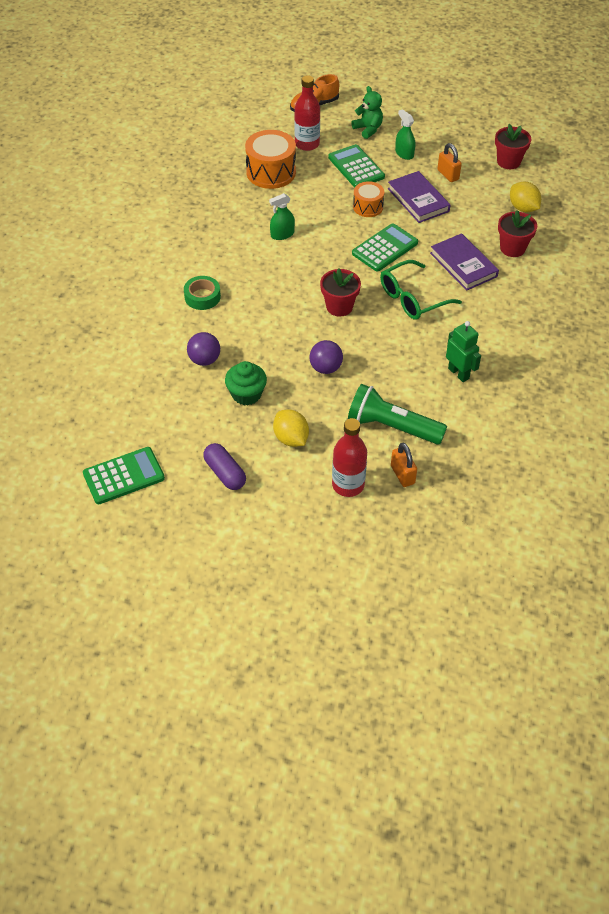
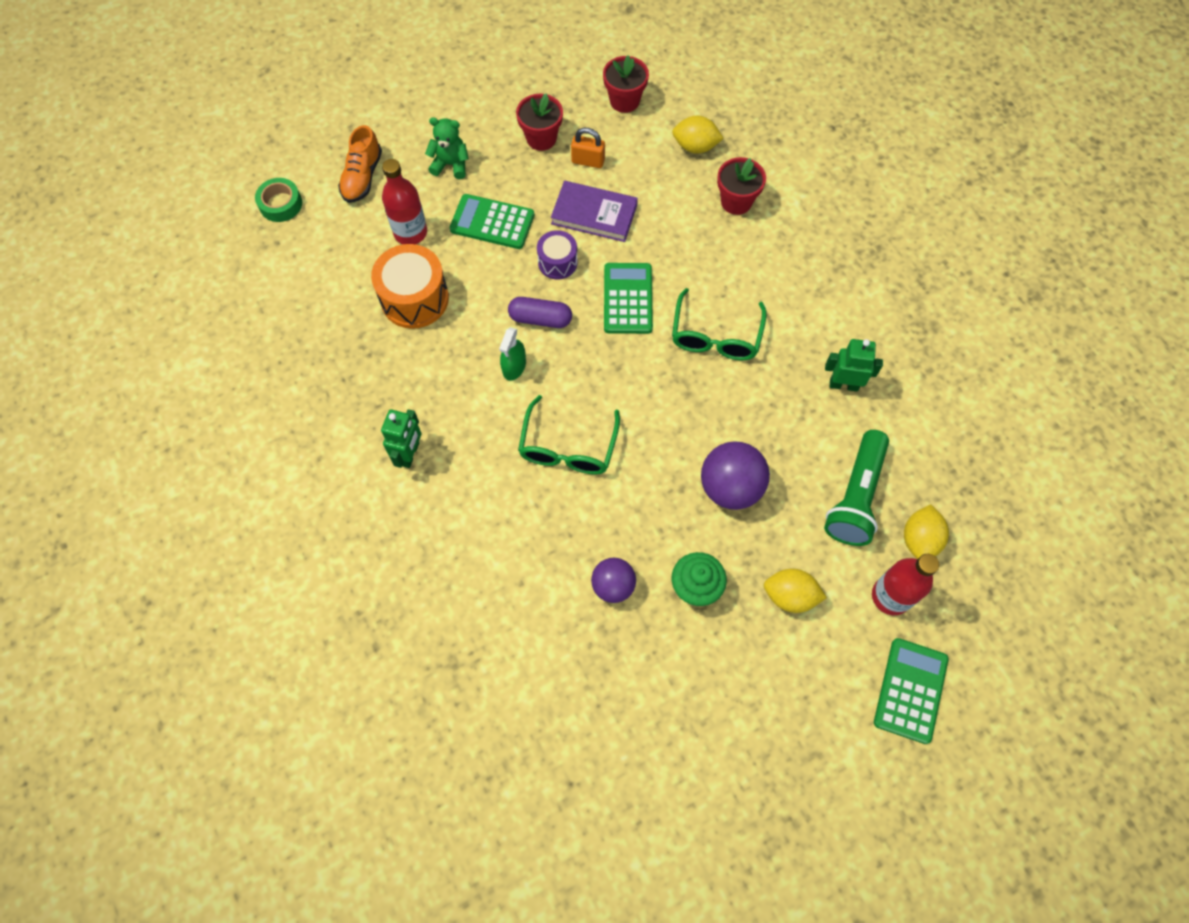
camera: 45 degrees left, 15 degrees up
(124, 476) = (696, 795): green calculator -> green calculator (910, 690)
(181, 232) = (410, 454): none -> green robot
(202, 297) = (524, 513): green tape -> green tape (280, 204)
(225, 473) = (779, 694): purple capsule -> purple capsule (540, 319)
(262, 287) = (568, 448): none -> green glasses
(325, 368) = (730, 487): purple ball -> purple ball, size x1.56
(339, 307) = (663, 405): red flower pot -> red flower pot (541, 138)
(368, 207) = (557, 262): orange drum -> purple drum
(392, 427) = (855, 497): green flashlight -> green flashlight turned 45 degrees counterclockwise
(402, 475) = (919, 539): orange padlock -> yellow lemon
(404, 153) = (519, 167): green spray bottle -> none
(463, 265) = (716, 257): purple book -> none

